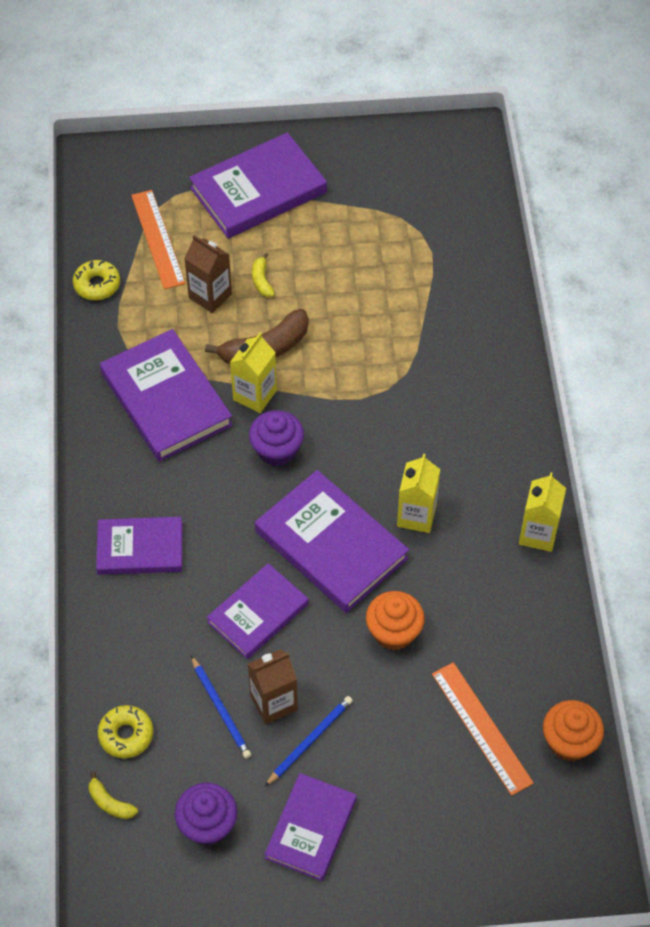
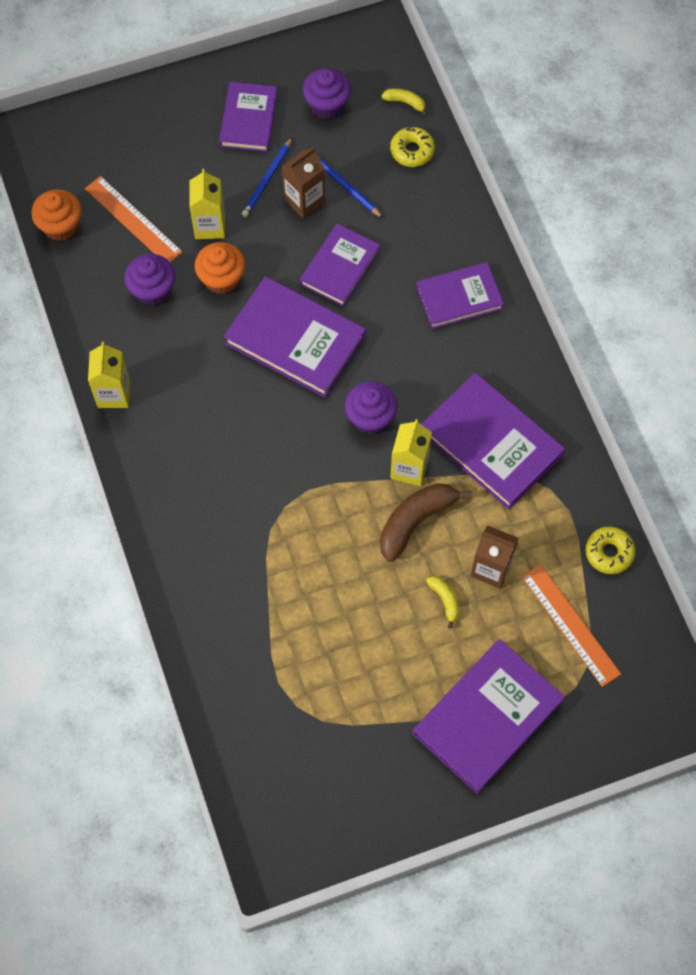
camera: 165 degrees right, 10 degrees up
(416, 516) = (226, 385): yellow carton -> yellow carton (210, 226)
(475, 637) = (152, 290): none -> purple cupcake

